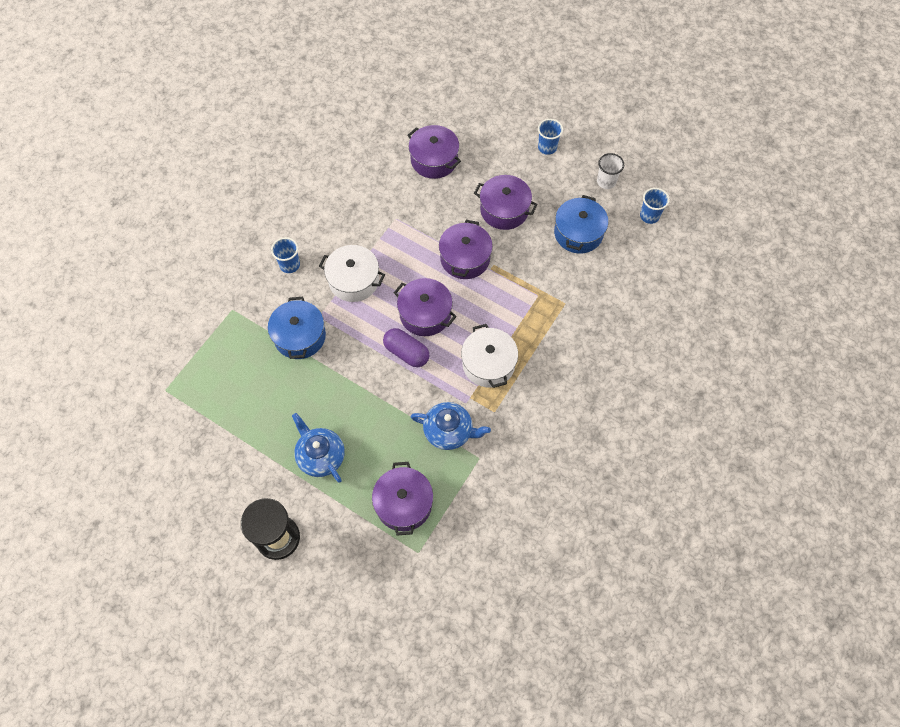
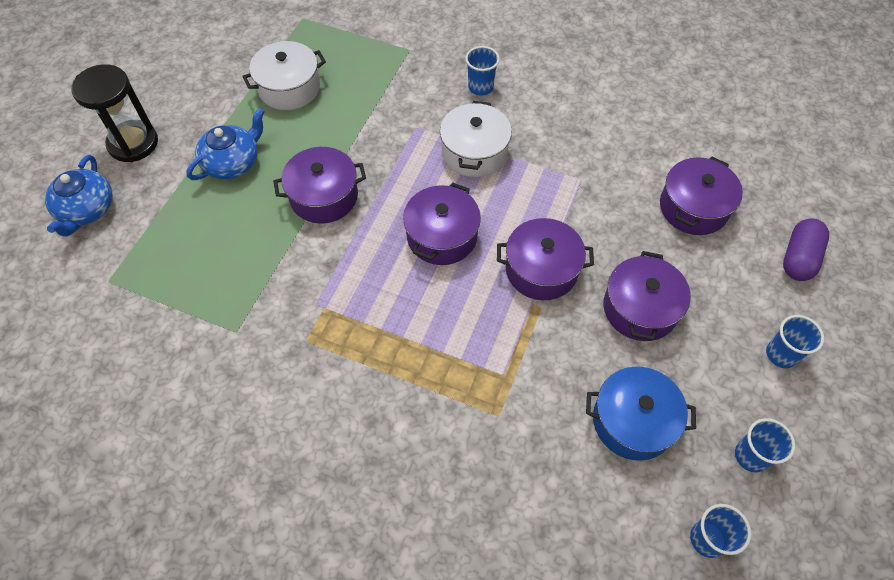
camera: 80 degrees right, 5 degrees down
(300, 336) = (385, 114): blue pot -> none
(404, 503) = (172, 255): purple pot -> purple pot (324, 196)
(406, 352) = (381, 224): purple capsule -> purple capsule (799, 258)
(449, 431) = (273, 290): blue teapot -> blue teapot (87, 210)
(488, 364) = (378, 323): white pot -> white pot (289, 88)
(606, 182) = (751, 456): white cup -> blue cup

